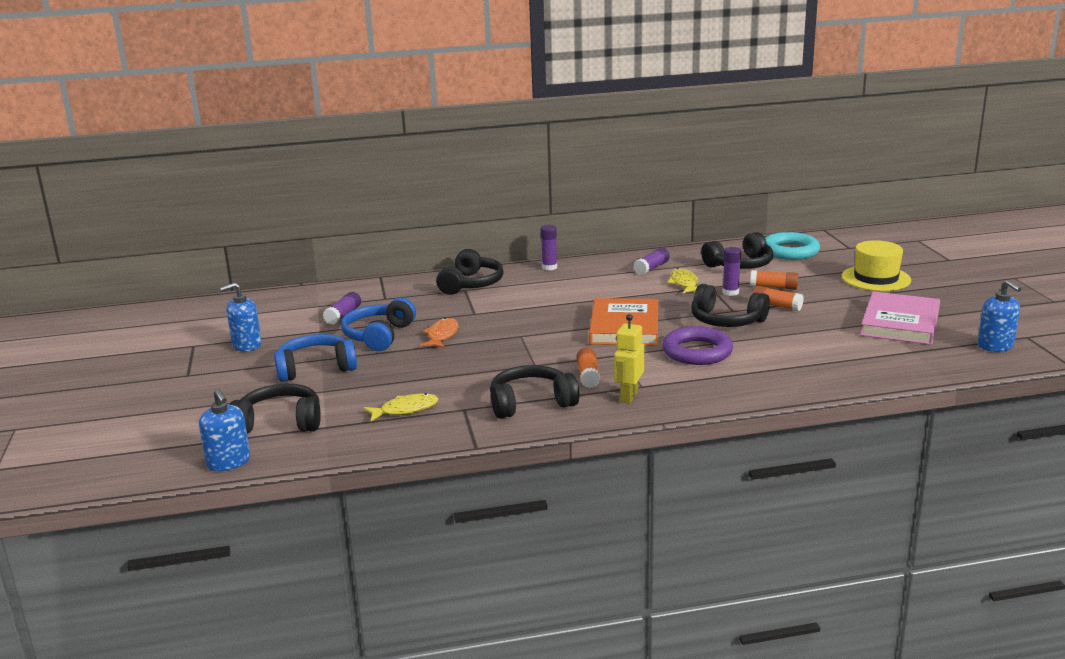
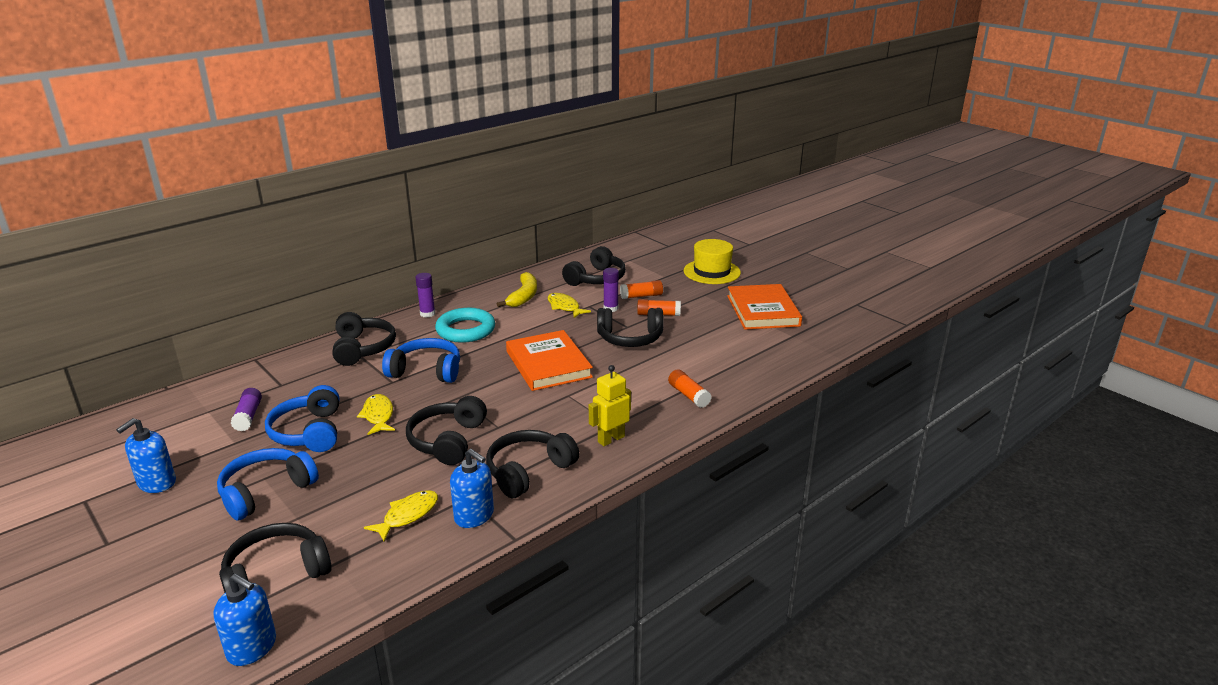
camera: 30 degrees left, 5 degrees up
(442, 335) = (378, 415): orange fish -> yellow fish
(482, 366) = (448, 441): none -> black headphones
(510, 311) = (426, 371): none -> blue headphones
(588, 375) = (557, 426): orange glue stick -> orange glue stick (688, 395)
(628, 396) = (611, 439): yellow robot -> yellow robot turned 60 degrees clockwise
(652, 268) = (523, 296): purple glue stick -> yellow banana
(697, 352) = (631, 376): purple ring -> none
(790, 251) = (626, 257): turquoise ring -> turquoise ring (465, 330)
(900, 323) = (762, 310): pink book -> orange book
(995, 346) = (843, 317): blue soap dispenser -> blue soap dispenser (474, 516)

